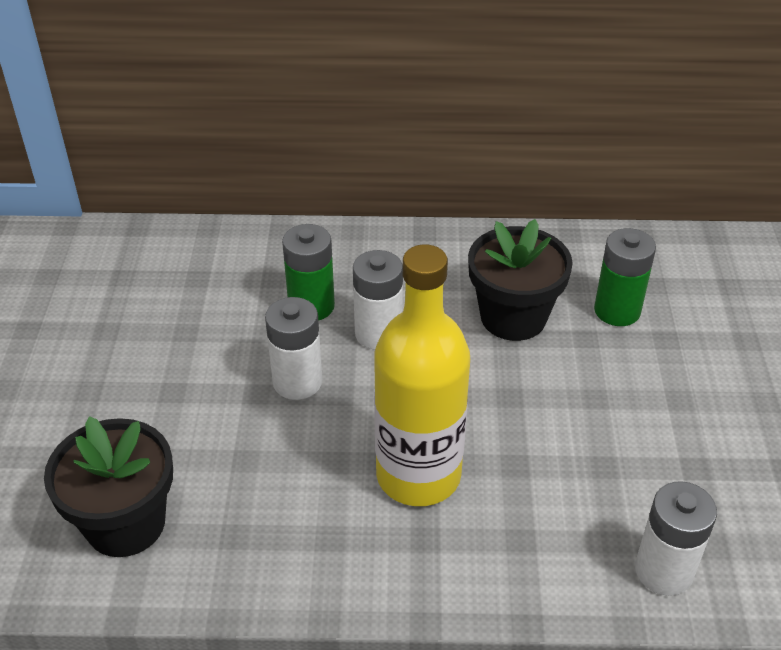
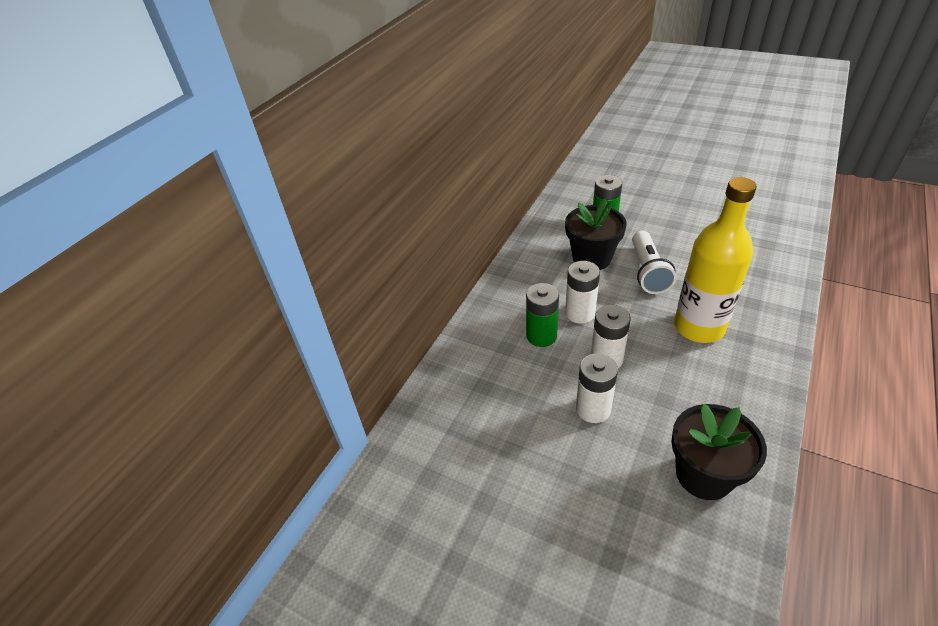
camera: 60 degrees left, 0 degrees up
(521, 389) = (648, 272): none -> white flashlight
(663, 571) = (781, 263): white battery -> white battery (593, 409)

